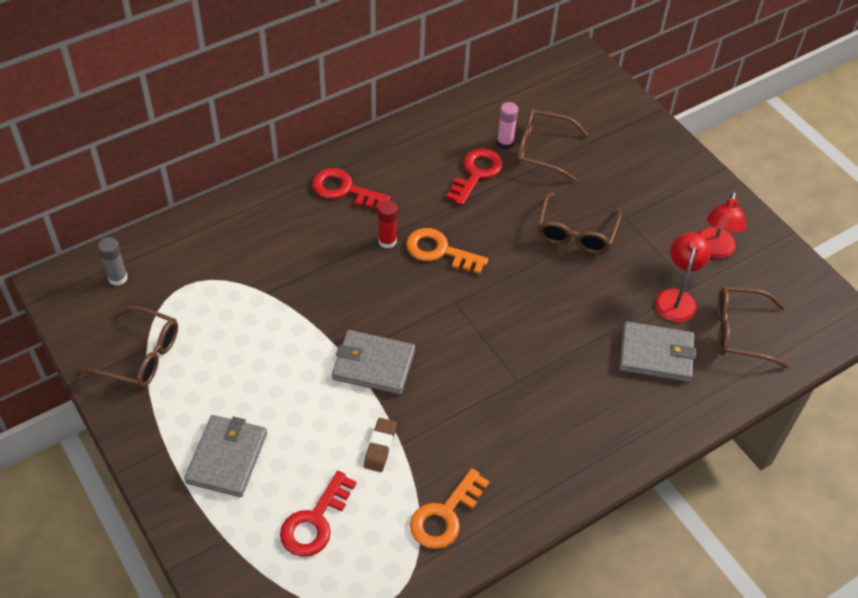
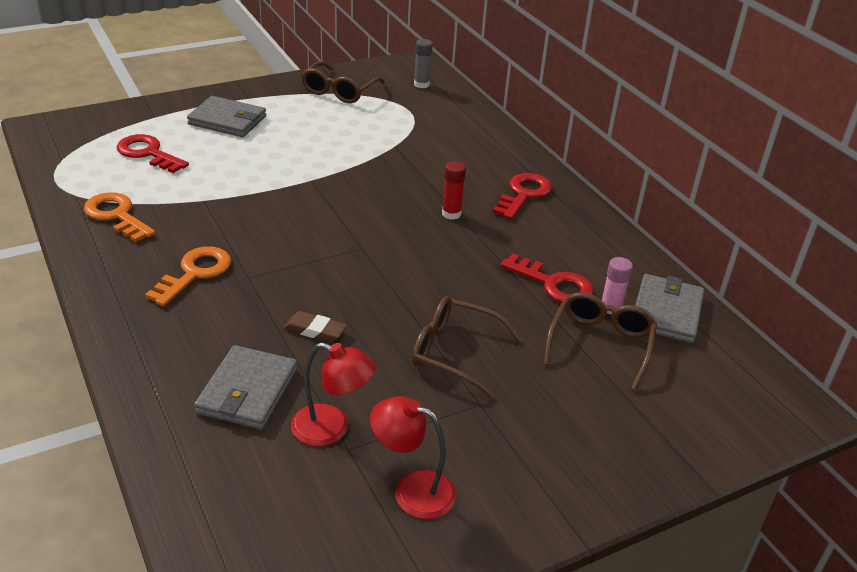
camera: 95 degrees right, 15 degrees down
(373, 365) = (297, 193): grey wallet -> grey wallet (666, 312)
(380, 447) = (205, 189): brown eraser -> brown eraser (315, 330)
(439, 251) = (434, 245): orange key -> orange key (195, 273)
(740, 332) = (258, 486): brown glasses -> none

